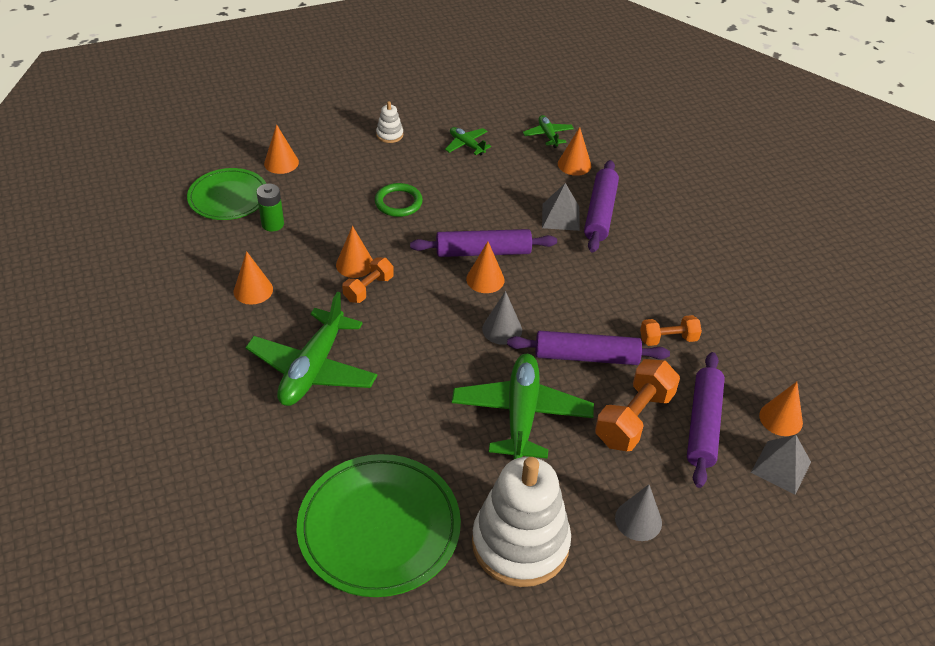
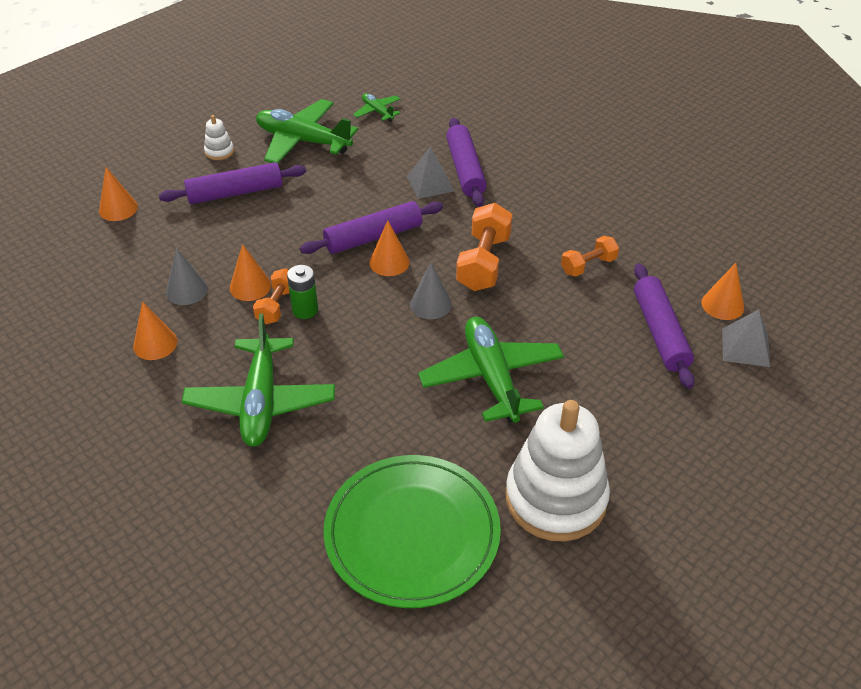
camera: 20 degrees left, 0 degrees up
(228, 197) = (78, 259): green plate -> none
(272, 224) = (141, 272): green battery -> green battery (305, 310)
(398, 202) = (263, 214): green ring -> none
(466, 145) = (303, 141): green plane -> green plane, size x2.05
(574, 164) = (417, 132): orange cone -> none
(586, 356) = (523, 304): purple rolling pin -> purple rolling pin (235, 193)
(634, 418) = (597, 347): orange dumbbell -> orange dumbbell (484, 262)
(638, 520) = (650, 438): grey cone -> grey cone (186, 290)

